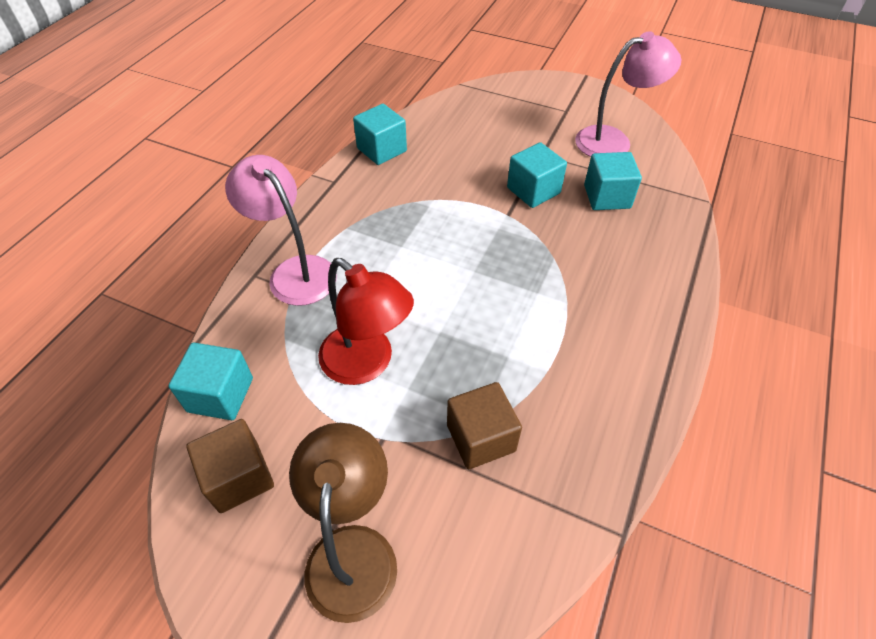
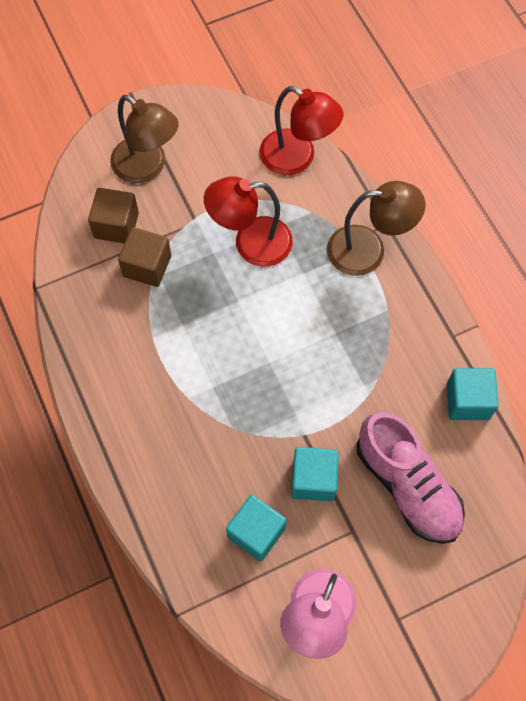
camera: 130 degrees right, 15 degrees up
(220, 395) = (297, 158): turquoise cube -> red lamp
(239, 477) = (234, 141): brown cube -> brown cube (116, 225)
(295, 271) = (368, 250): pink lamp -> brown lamp
(479, 146) = (407, 486): none -> pink shoe

